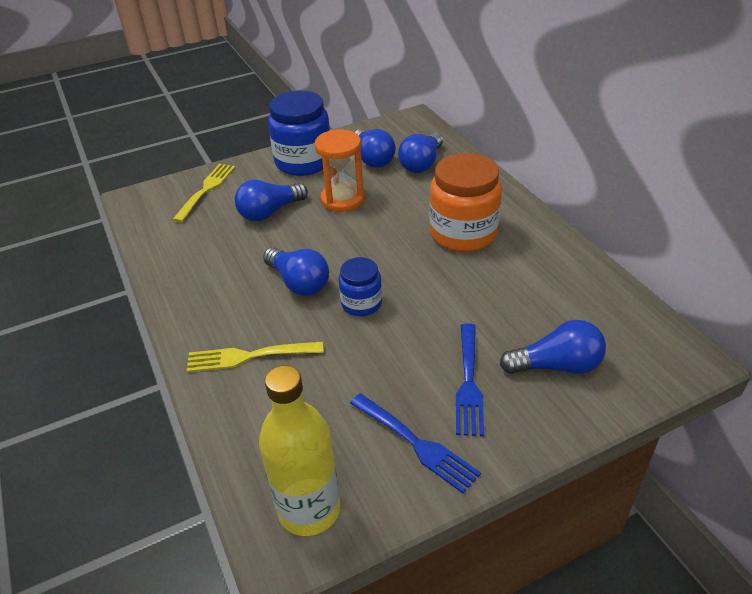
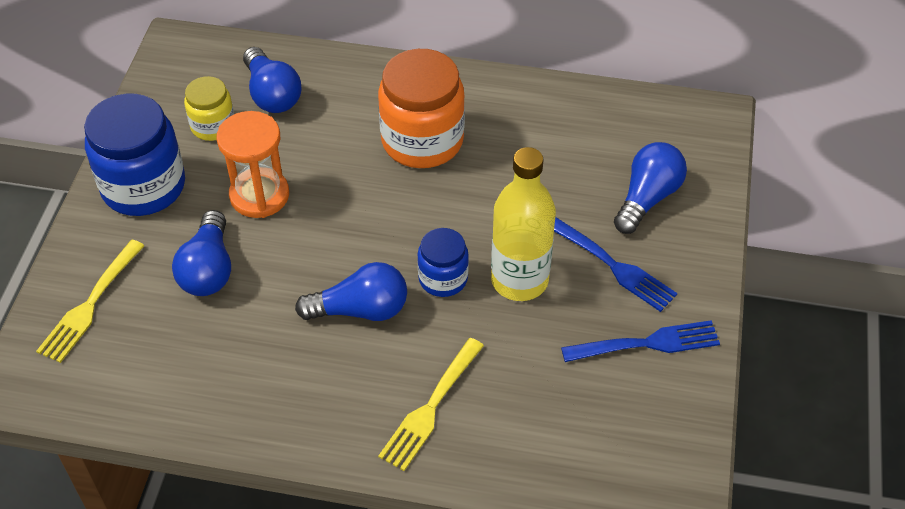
camera: 55 degrees left, 10 degrees up
(206, 190) = (90, 305): yellow fork -> yellow fork turned 120 degrees counterclockwise
(309, 509) = (653, 456): yellow bottle -> yellow bottle (519, 280)
(373, 159) = (213, 126): blue light bulb -> yellow jar

